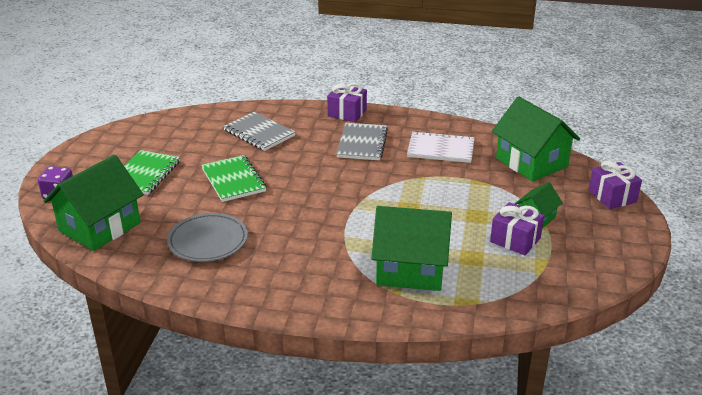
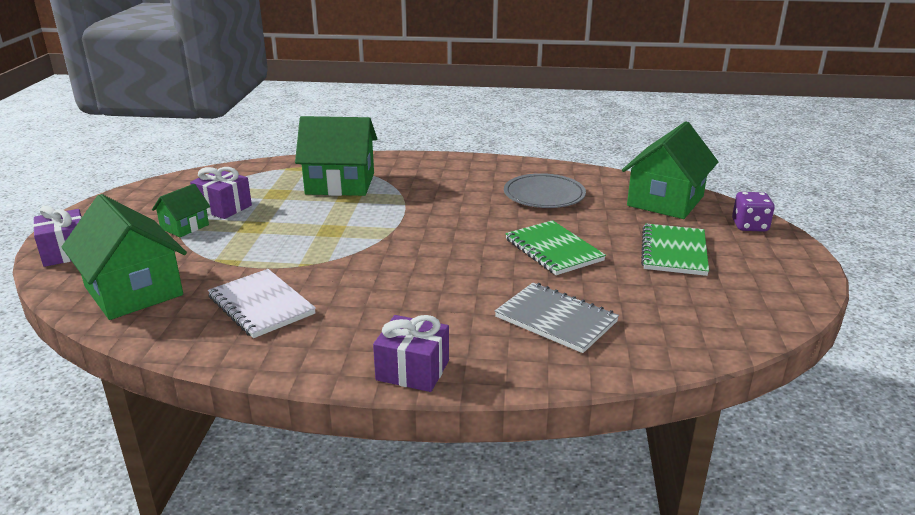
camera: 175 degrees right, 5 degrees down
(362, 143) = (384, 309): grey notebook -> none
(440, 149) = (261, 305): white notebook -> white notebook turned 45 degrees clockwise

